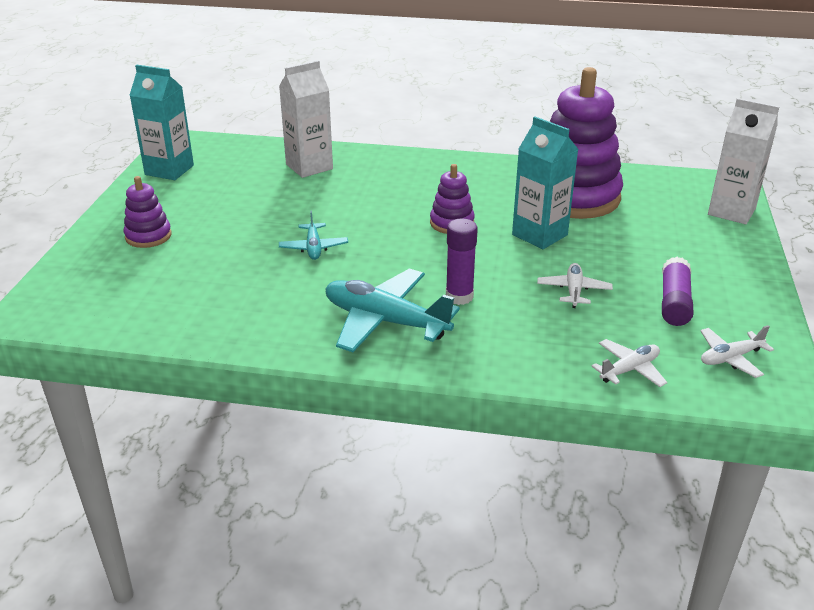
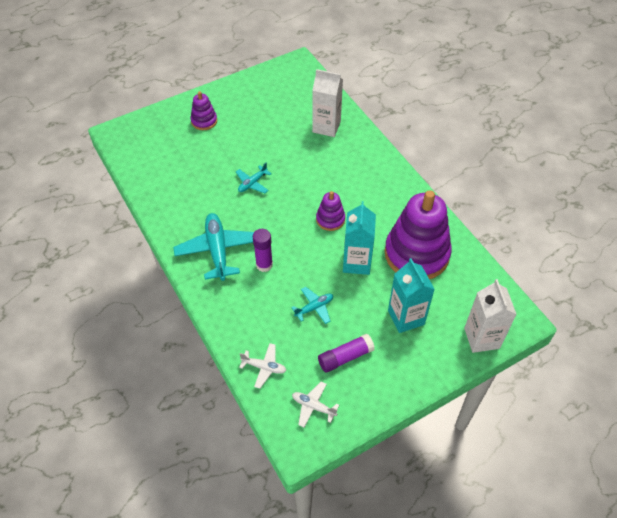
camera: 50 degrees right, 20 degrees up
(169, 170) = (266, 81): turquoise carton -> turquoise carton (406, 317)
(573, 291) = (314, 308): white plane -> turquoise plane

